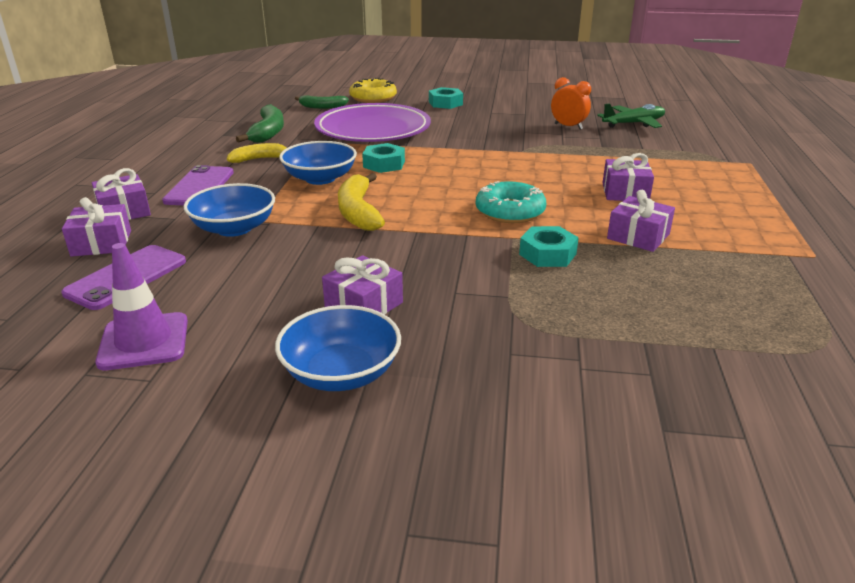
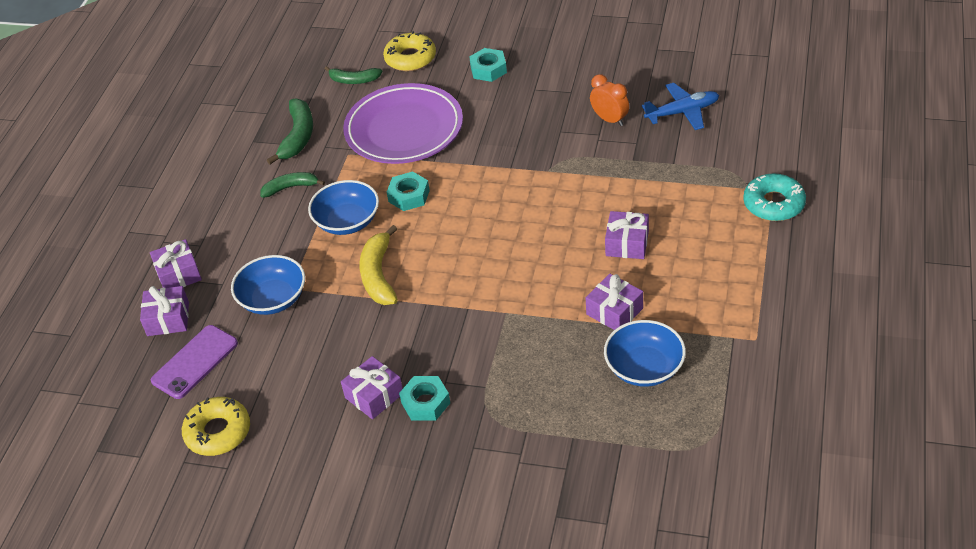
camera: 10 degrees right, 15 degrees up
(144, 341) = (218, 432): purple traffic cone -> yellow donut
(199, 186) = (239, 235): purple phone -> none
(259, 159) = (291, 187): yellow banana -> green banana
(341, 373) = (353, 464): blue bowl -> blue bowl (644, 368)
(510, 211) = (512, 274): turquoise donut -> turquoise donut (773, 204)
(547, 254) = (530, 335): turquoise nut -> turquoise nut (425, 402)
(633, 123) = (682, 112): green plane -> blue plane

